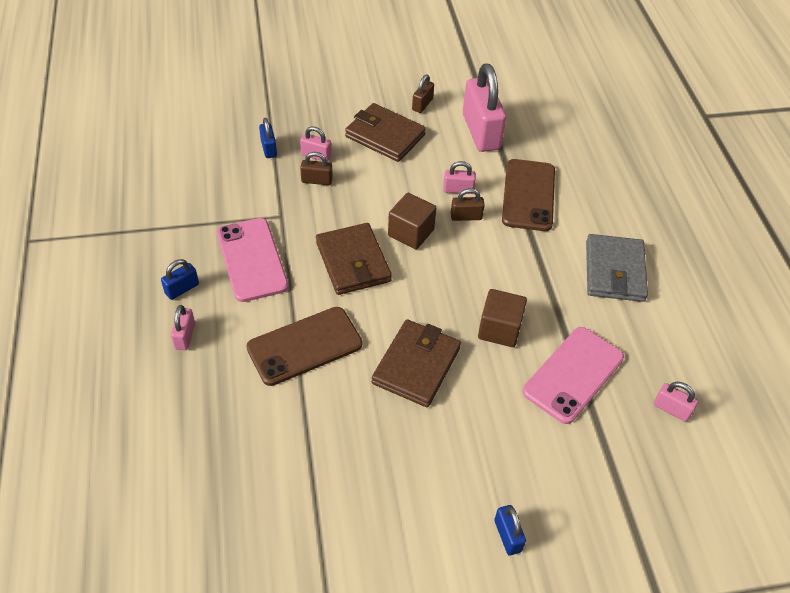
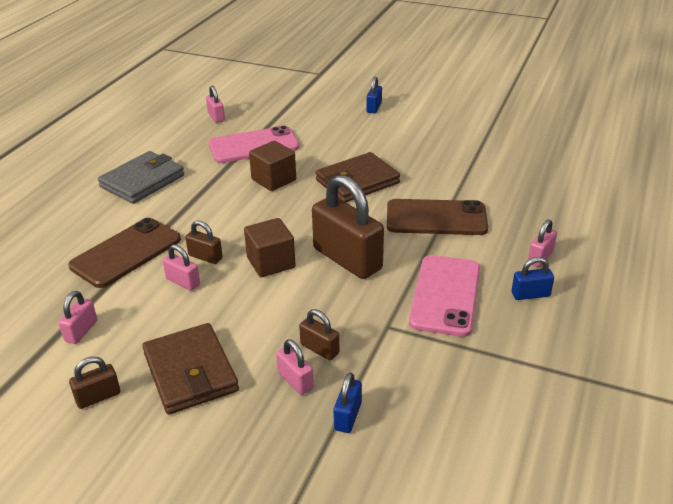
camera: 145 degrees left, 15 degrees down
(353, 262) = (347, 259): brown wallet -> brown padlock
(481, 132) = (81, 331): pink padlock -> pink padlock, size x0.46

